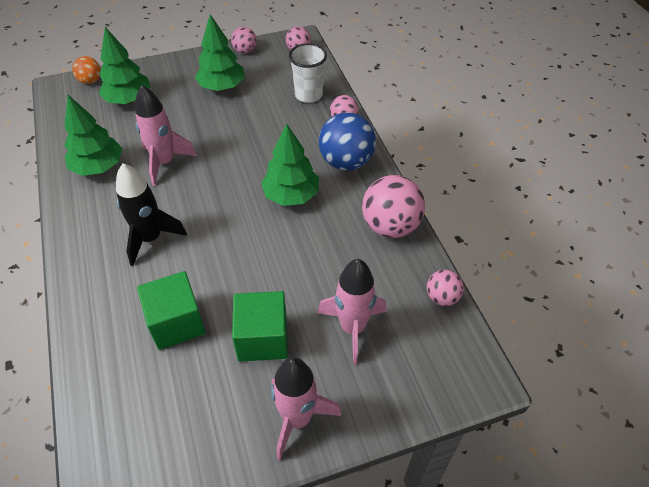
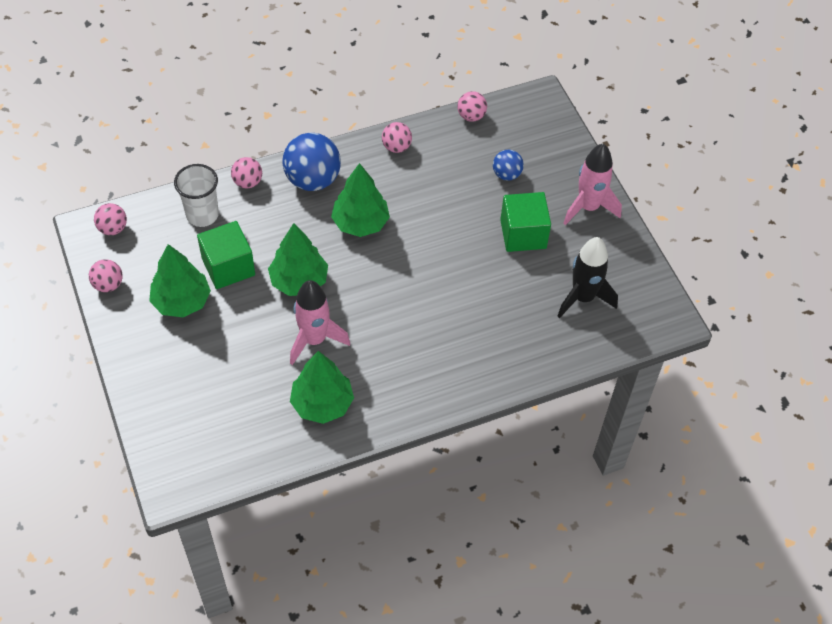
camera: 95 degrees left, 5 degrees up
(90, 81) = (160, 451): orange ball -> none
(128, 100) = (202, 398): green tree -> green tree (299, 281)
(150, 238) = (422, 334): black rocket -> black rocket (583, 298)
(176, 322) = (515, 297): green cube -> green cube (228, 267)
(352, 328) = (506, 174): pink rocket -> blue ball
(390, 226) = (396, 147): pink ball -> pink ball, size x0.54

